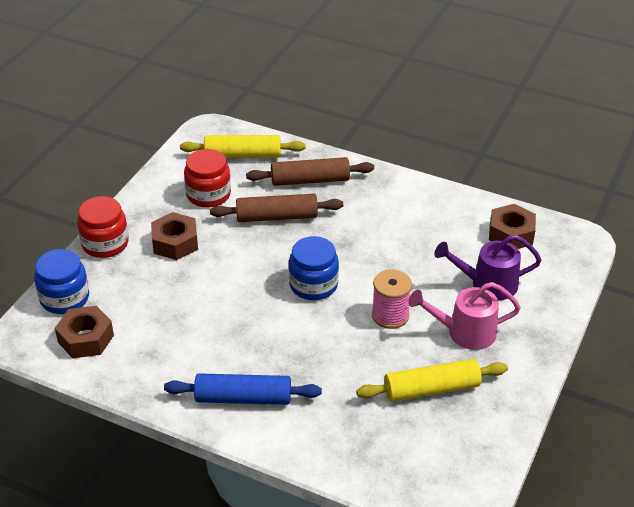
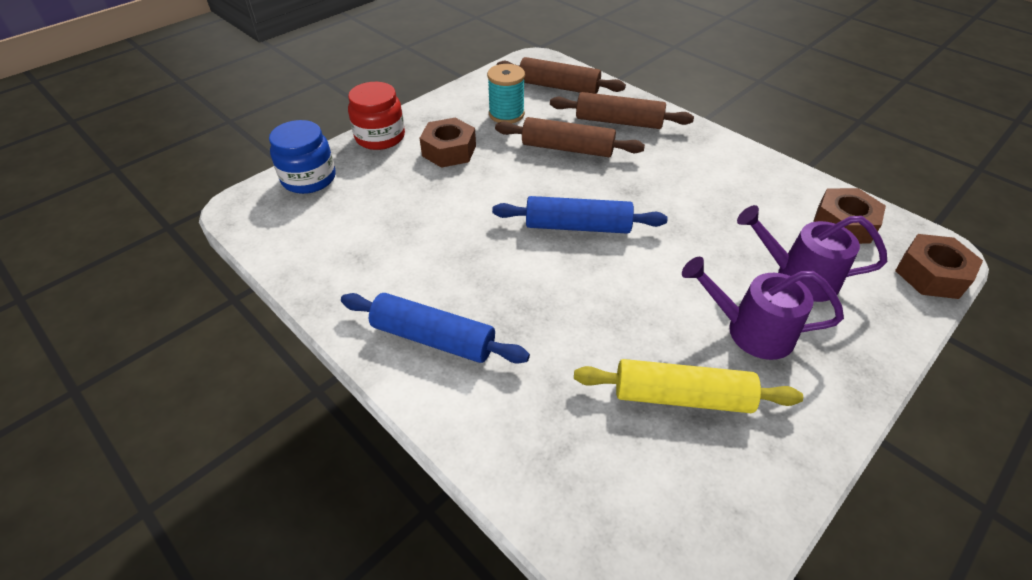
camera: 20 degrees right, 5 degrees up
(86, 339) = (303, 223): brown nut -> brown nut (931, 274)
(208, 194) = (506, 114): red jar -> turquoise spool
(243, 155) = (558, 87): yellow rolling pin -> brown rolling pin
(313, 285) = (577, 226): blue jar -> blue rolling pin
(390, 315) = (657, 284): pink spool -> none
(464, 332) = (749, 331): pink watering can -> purple watering can

